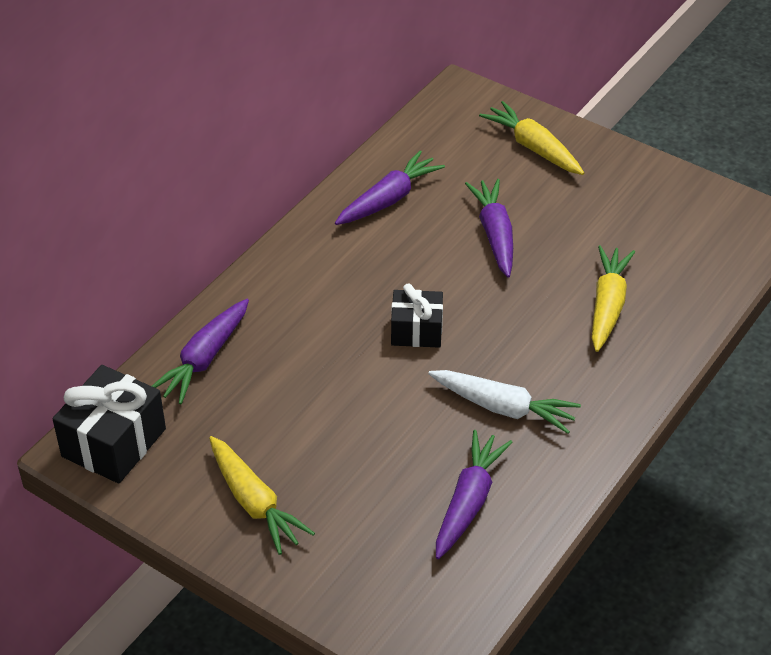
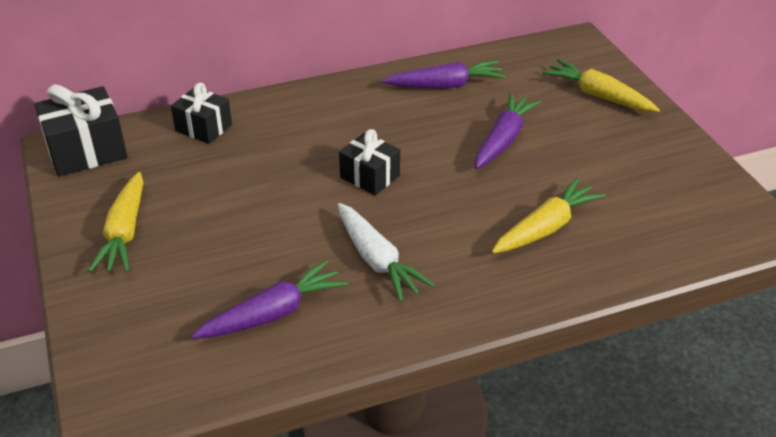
camera: 35 degrees right, 5 degrees down
(205, 358) = (203, 128): purple carrot -> black gift
(534, 148) = (599, 96): yellow carrot -> yellow carrot turned 45 degrees counterclockwise

